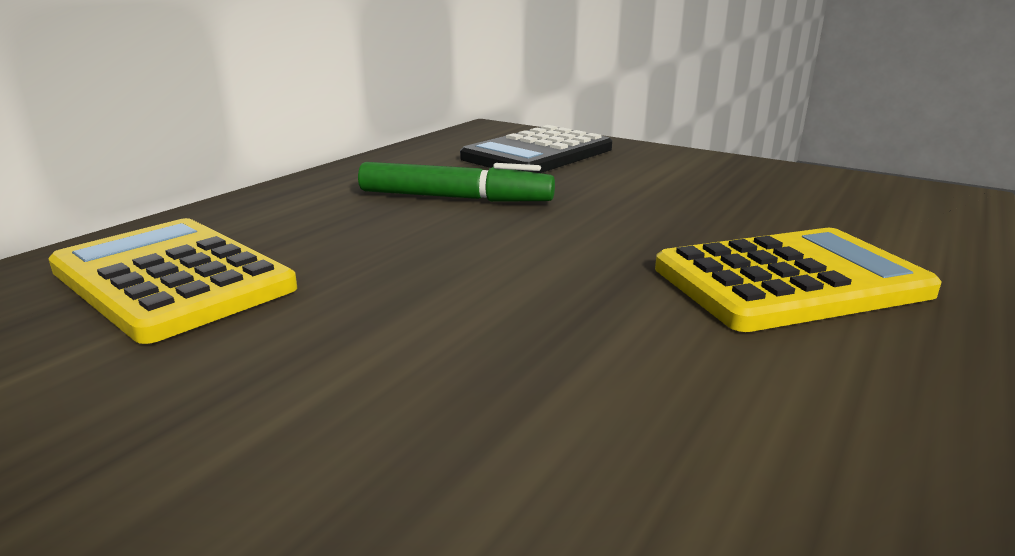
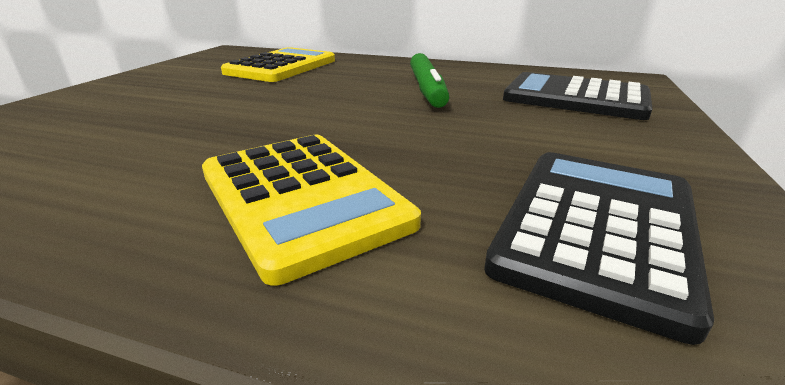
camera: 75 degrees right, 5 degrees up
(811, 199) = (597, 228): none -> black calculator

